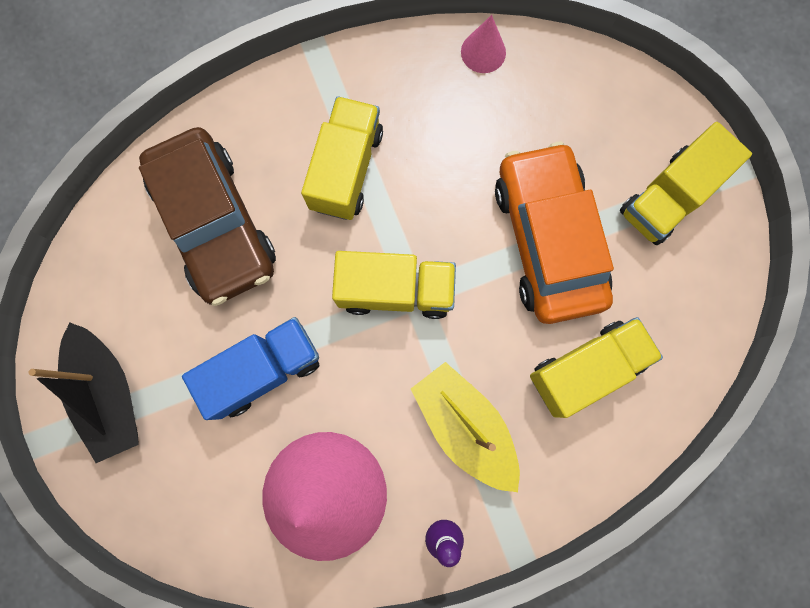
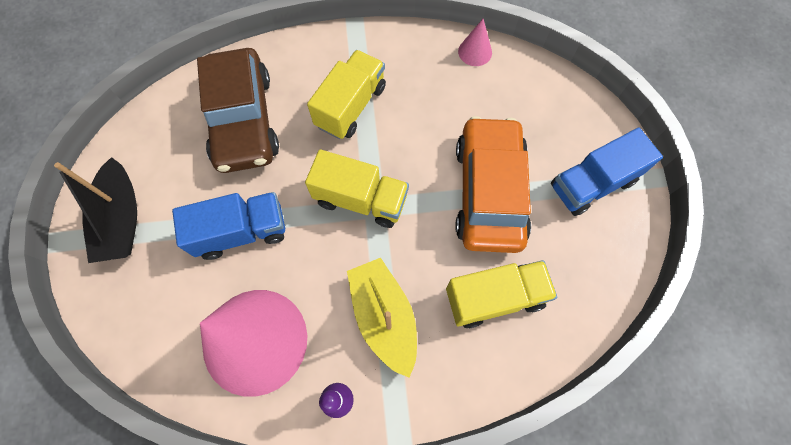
camera: 15 degrees right, 10 degrees down
(668, 197) = (592, 184): yellow truck -> blue truck

